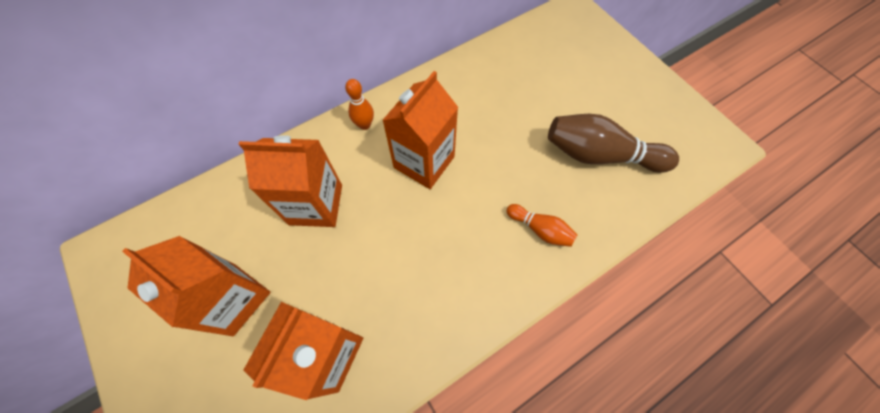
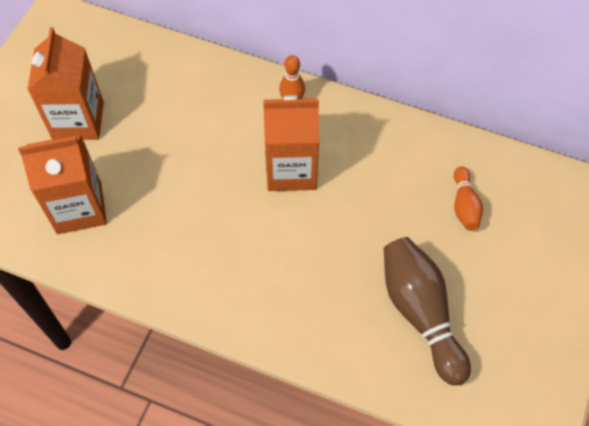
camera: 55 degrees right, 5 degrees down
(316, 204) = (190, 118): orange carton -> none
(540, 229) = (296, 302): orange bowling pin -> orange bowling pin (464, 205)

